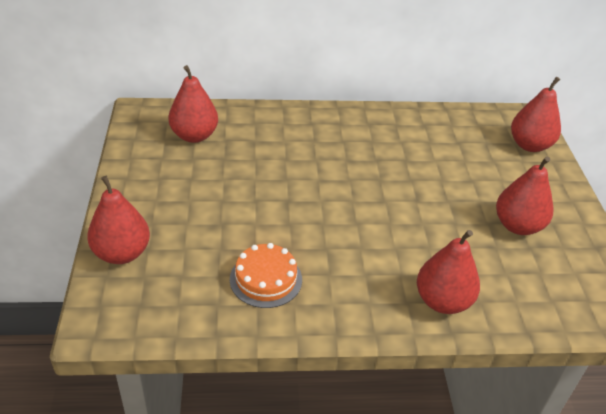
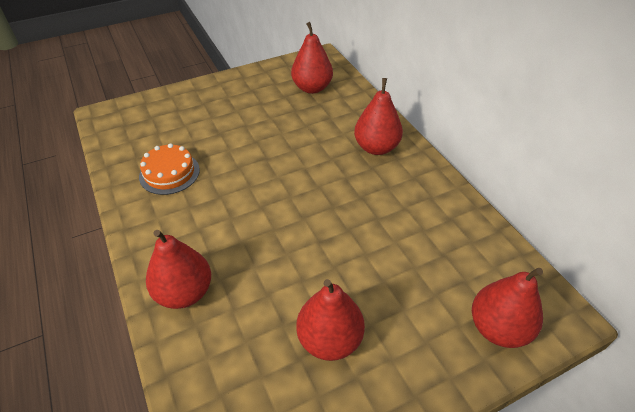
camera: 70 degrees right, 5 degrees up
(122, 253) = (168, 101): red pear -> red pear (376, 147)

